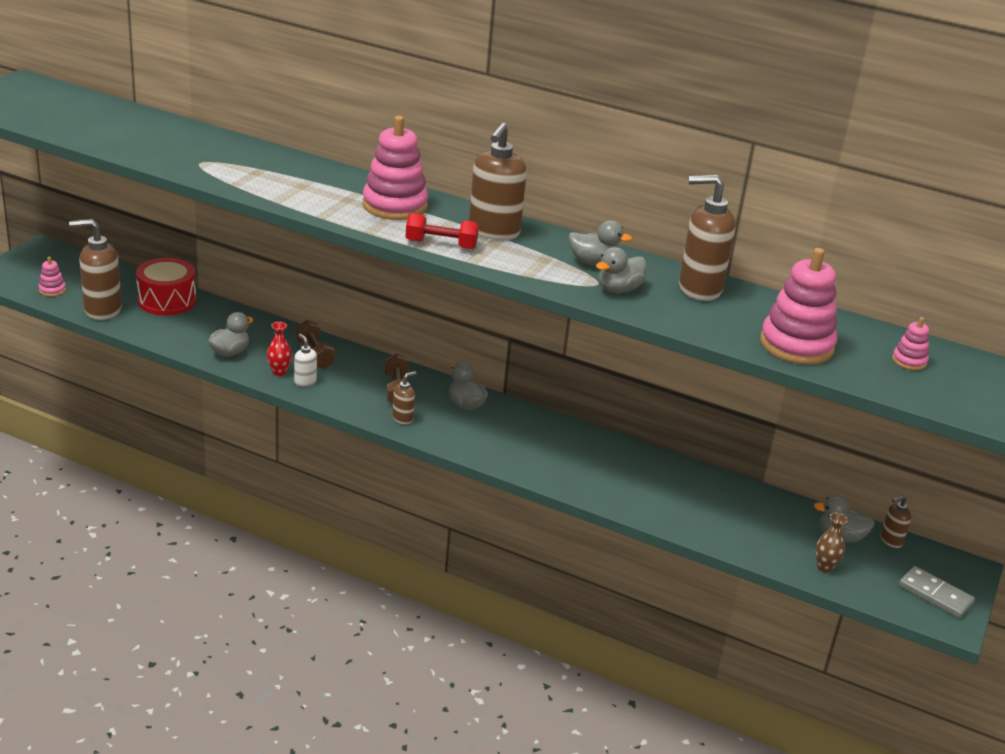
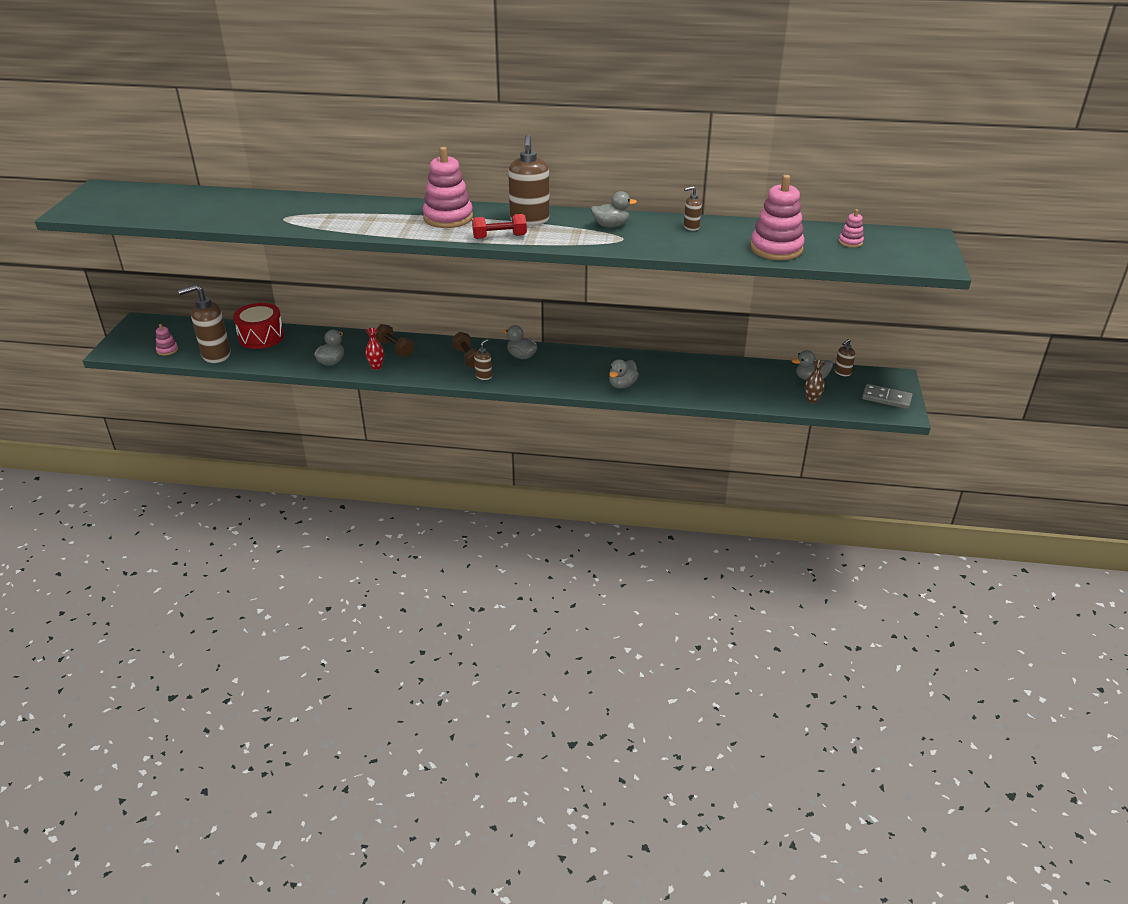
camera: 15 degrees left, 5 degrees up
(305, 382) = (399, 368): white soap dispenser -> none
(618, 289) = (639, 239): grey duck -> grey duck (622, 385)
(699, 289) = (691, 227): brown soap dispenser -> brown soap dispenser, size x0.49

